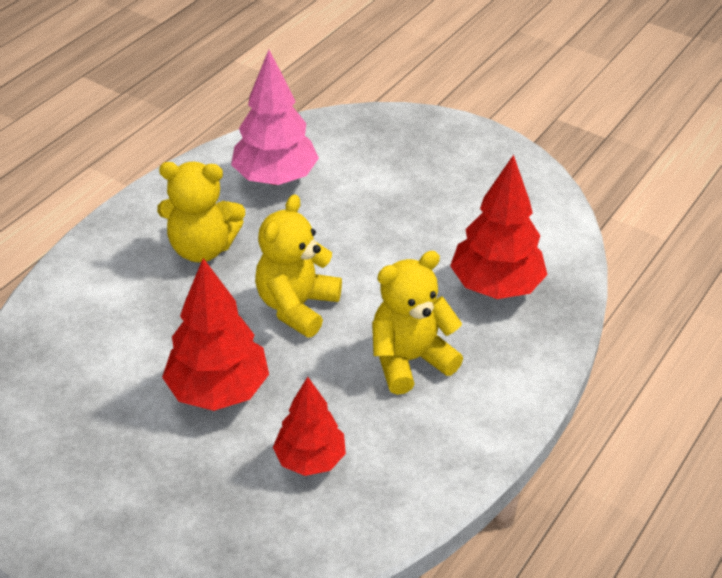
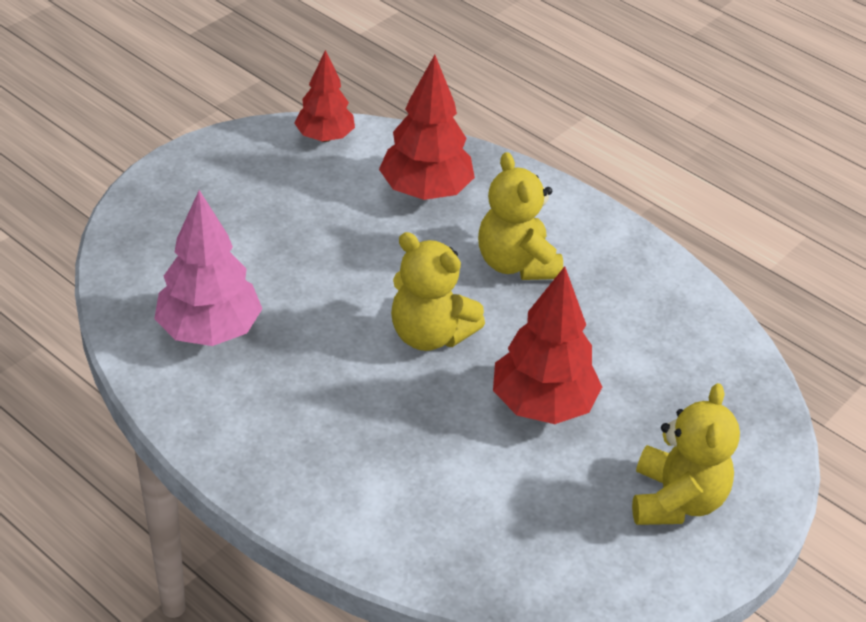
camera: 85 degrees left, 0 degrees up
(202, 248) = (320, 404): yellow teddy bear -> yellow teddy bear (676, 500)
(310, 459) = (633, 346): red tree -> red tree (325, 137)

